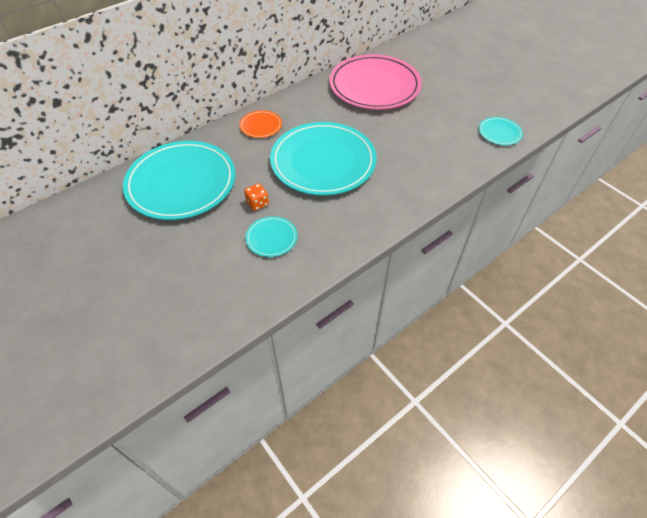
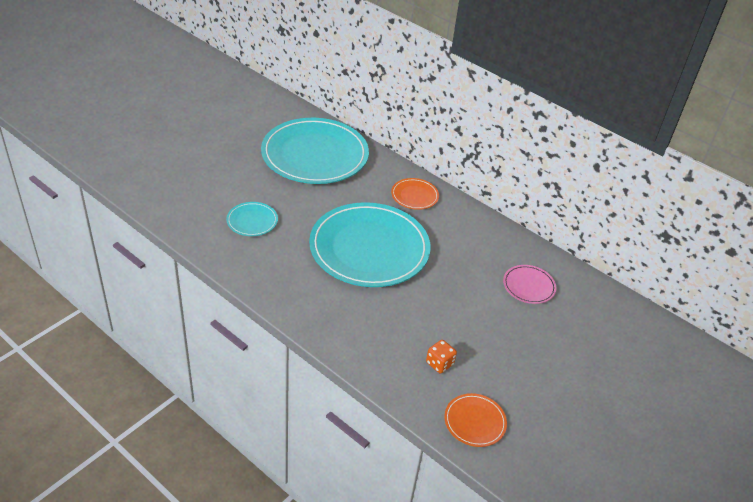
camera: 75 degrees right, 10 degrees down
(257, 203) = (296, 206): orange dice -> orange dice (439, 363)
(374, 86) = (529, 286): pink plate -> pink plate, size x0.43
(499, 133) = (475, 421): turquoise plate -> orange plate

